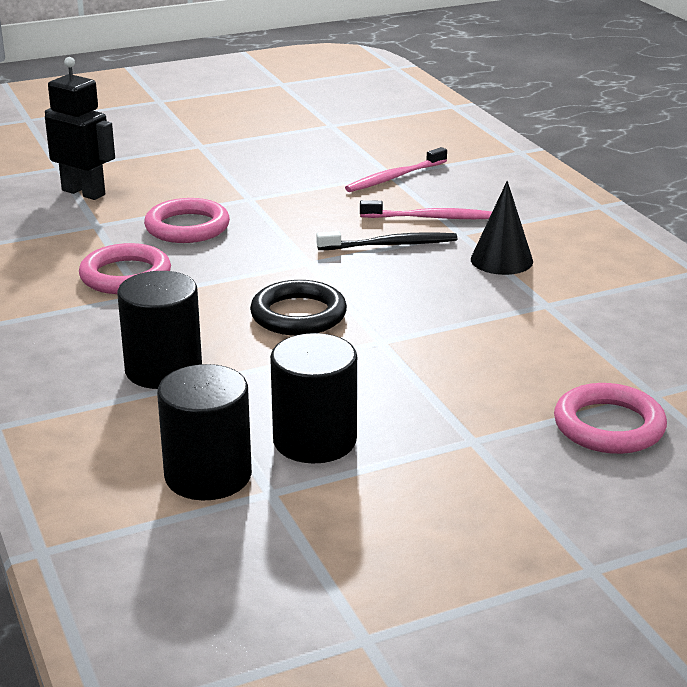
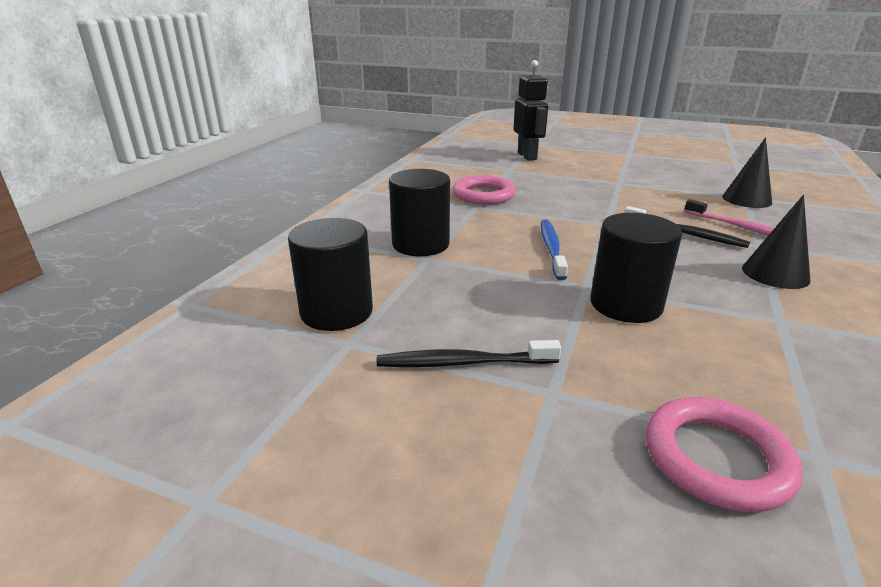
camera: 45 degrees right, 0 degrees up
(187, 227) = (557, 185): pink ring -> none
(298, 315) = (551, 248): black ring -> blue toothbrush
(314, 440) = (434, 326): black cylinder -> black cylinder (626, 304)
(384, 455) = (463, 363): none -> black toothbrush
(394, 177) = (746, 199): pink toothbrush -> black cone

